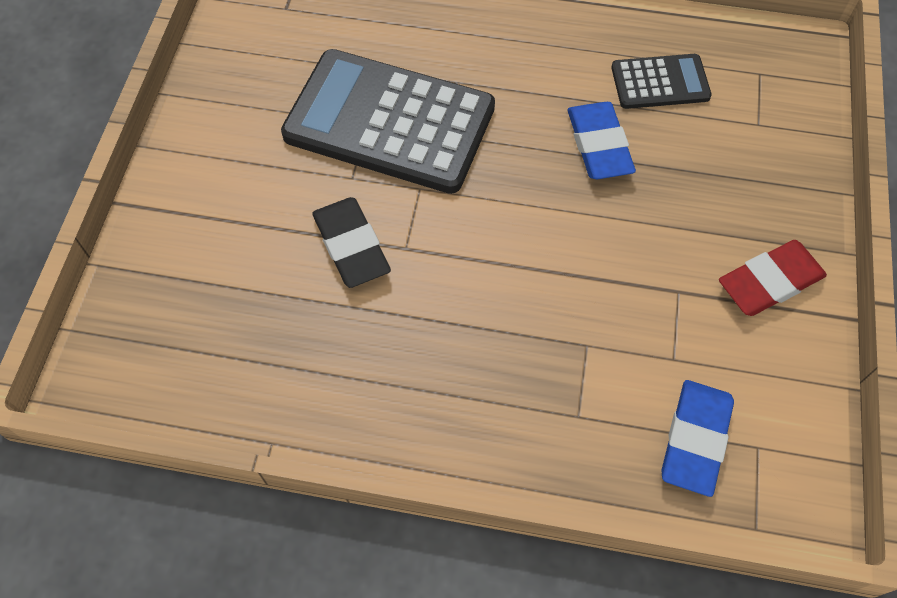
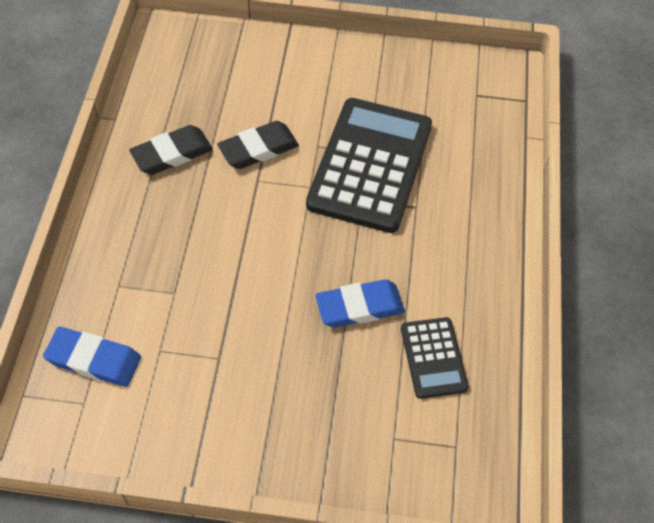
camera: 85 degrees right, 5 degrees down
(350, 356) = (172, 154): none -> black eraser
(770, 282) = (226, 428): red eraser -> none

